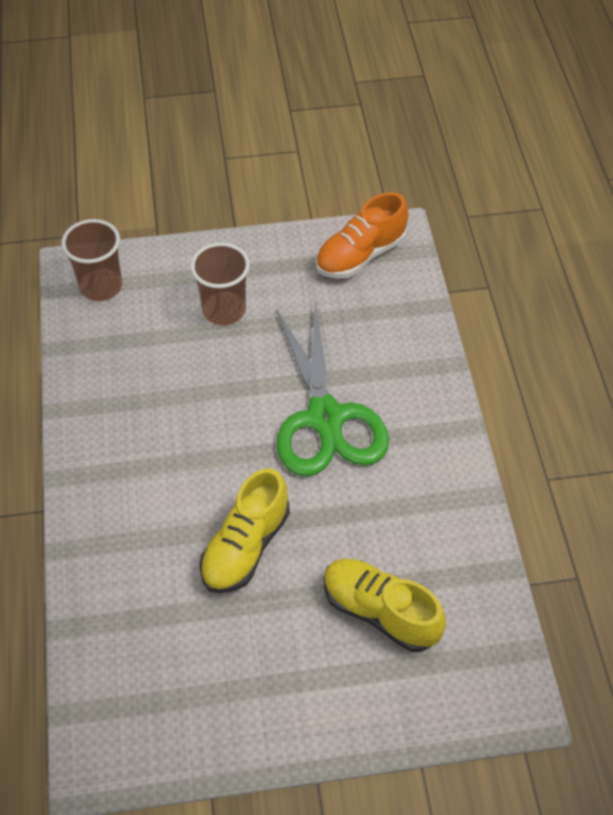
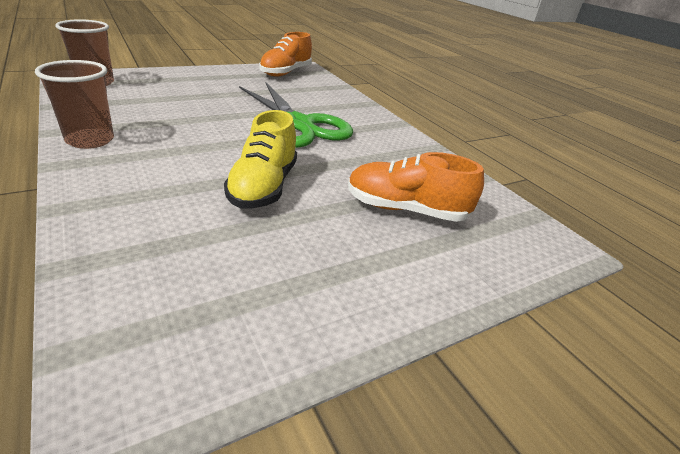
camera: 25 degrees left, 20 degrees down
(224, 310) = (199, 89): brown cup -> brown cup (90, 140)
(380, 612) = (406, 209): yellow shoe -> orange shoe

